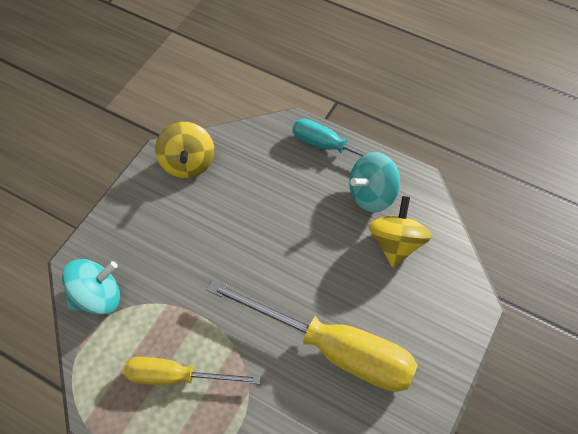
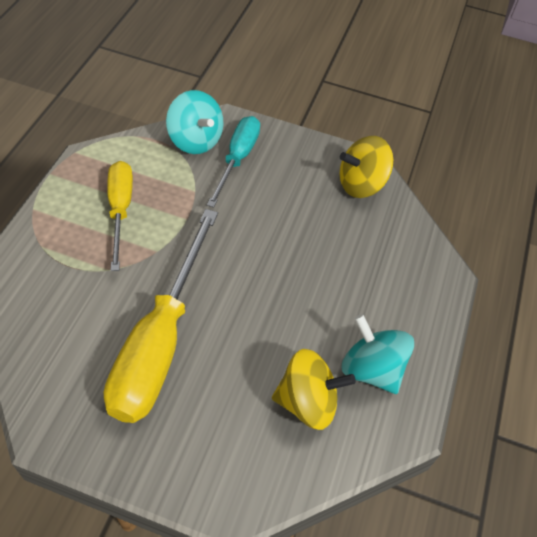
camera: 75 degrees right, 5 degrees down
(331, 147) = (427, 317): turquoise screwdriver -> turquoise screwdriver (237, 159)

